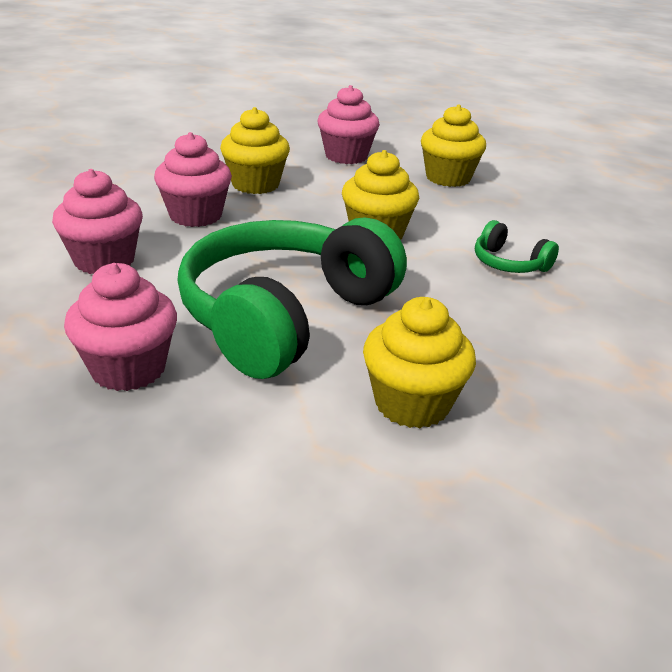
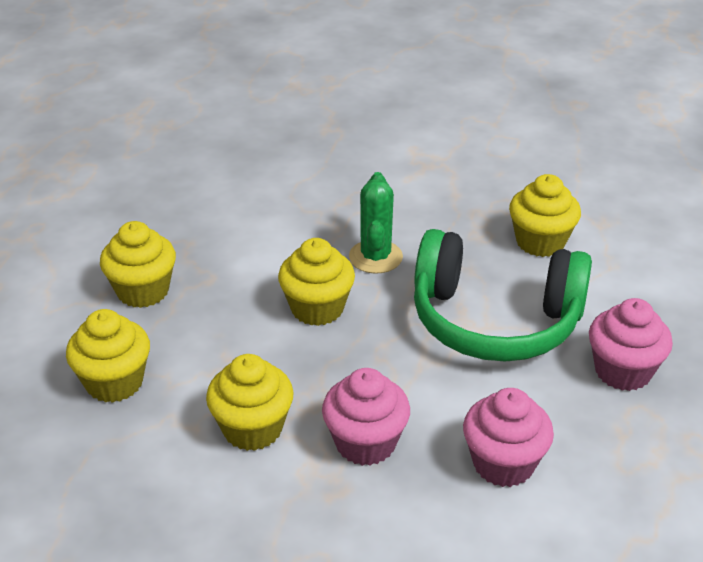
camera: 110 degrees left, 5 degrees up
(346, 156) = (114, 382): pink cupcake -> yellow cupcake
(441, 280) = (375, 257): none -> green cactus
(509, 263) = (320, 229): green headphones -> none

